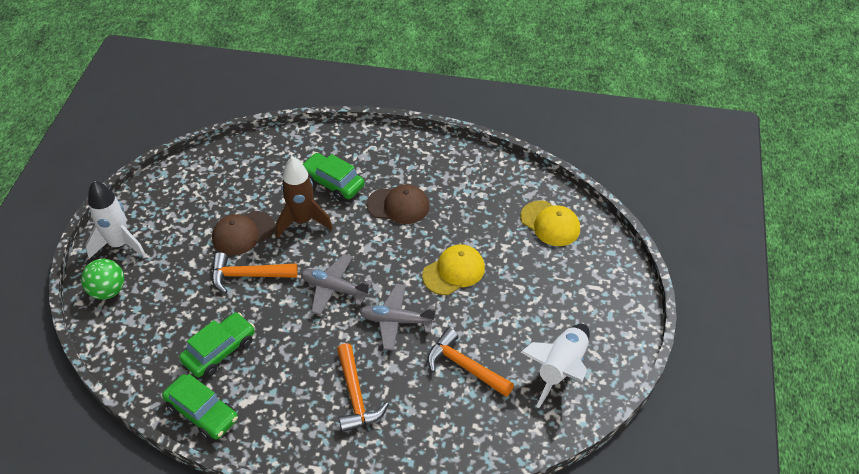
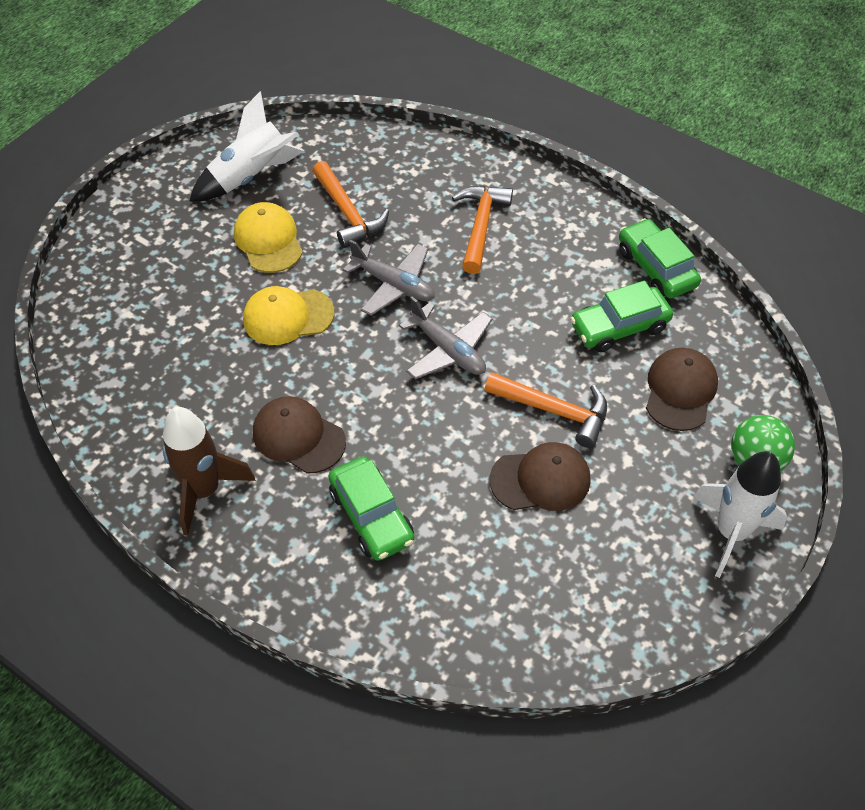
camera: 155 degrees left, 5 degrees up
(165, 319) = (680, 391): none -> brown cap
(302, 221) = (446, 465): brown rocket -> brown rocket (204, 491)
(550, 223) = (121, 331): yellow cap -> yellow cap (268, 240)

